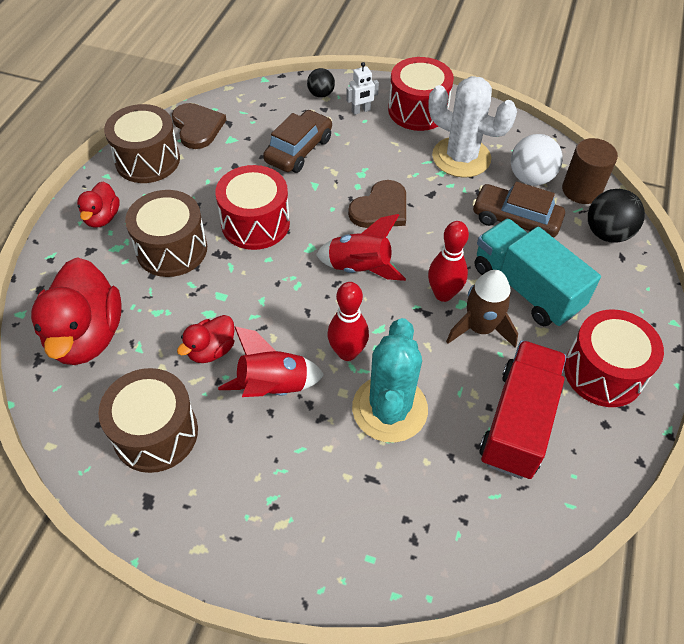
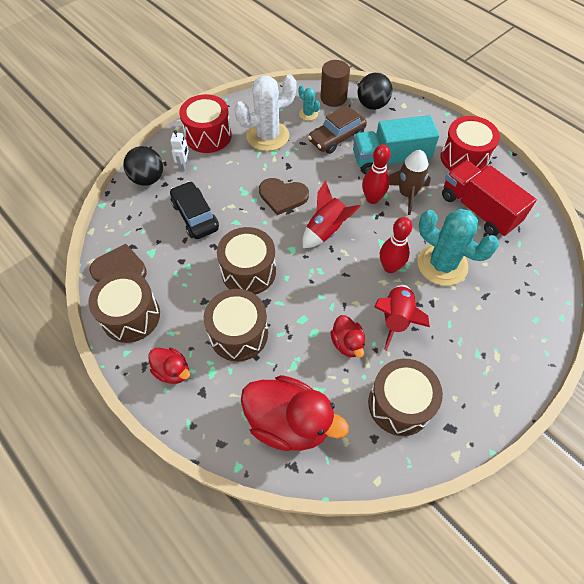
camera: 60 degrees left, 5 degrees up
(255, 223) = (248, 271): red drum -> brown drum
(299, 150) = (195, 216): brown car -> black car
(321, 94) = (148, 179): black ball -> black ball, size x1.63
(380, 208) = (283, 196): brown heart -> brown heart turned 120 degrees clockwise
(530, 178) = (308, 114): white ball -> turquoise cactus

